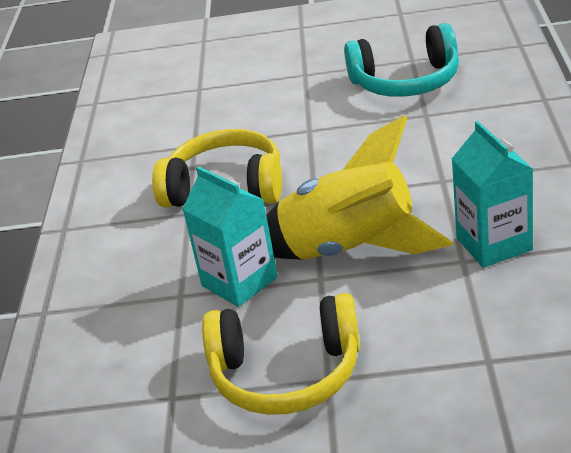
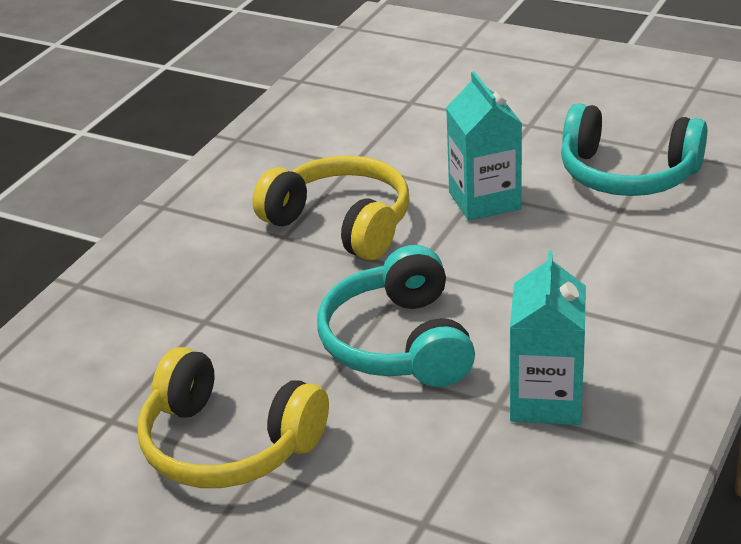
camera: 25 degrees right, 0 degrees up
(239, 282) = (267, 330): turquoise carton -> turquoise carton (484, 200)
(350, 250) = (399, 343): yellow rocket -> turquoise headphones

